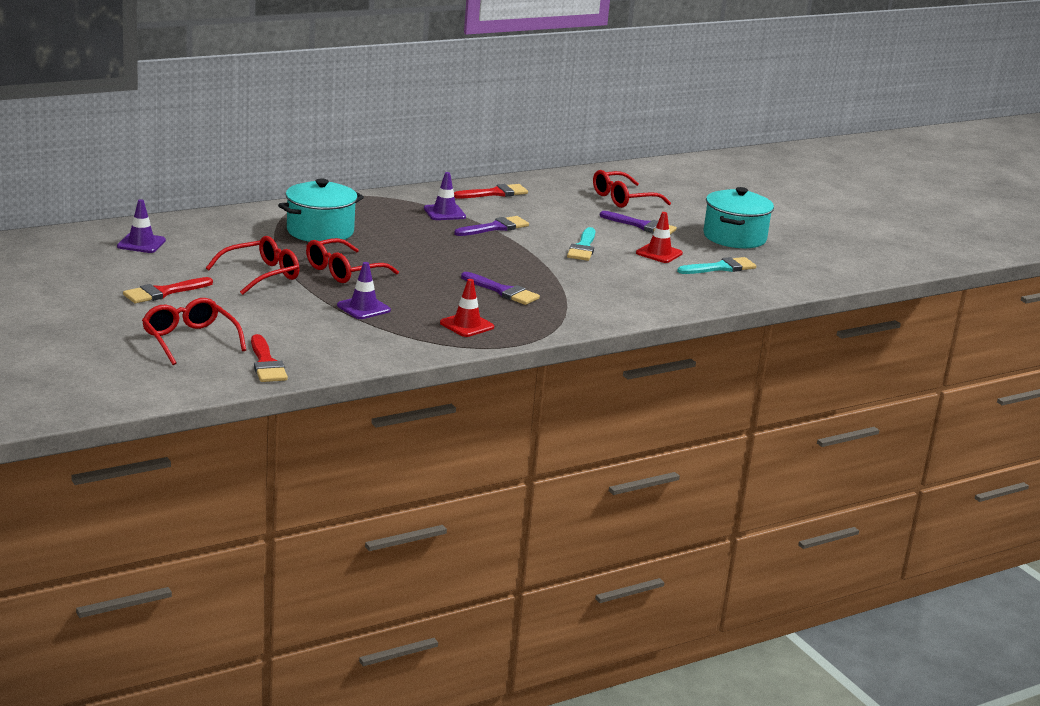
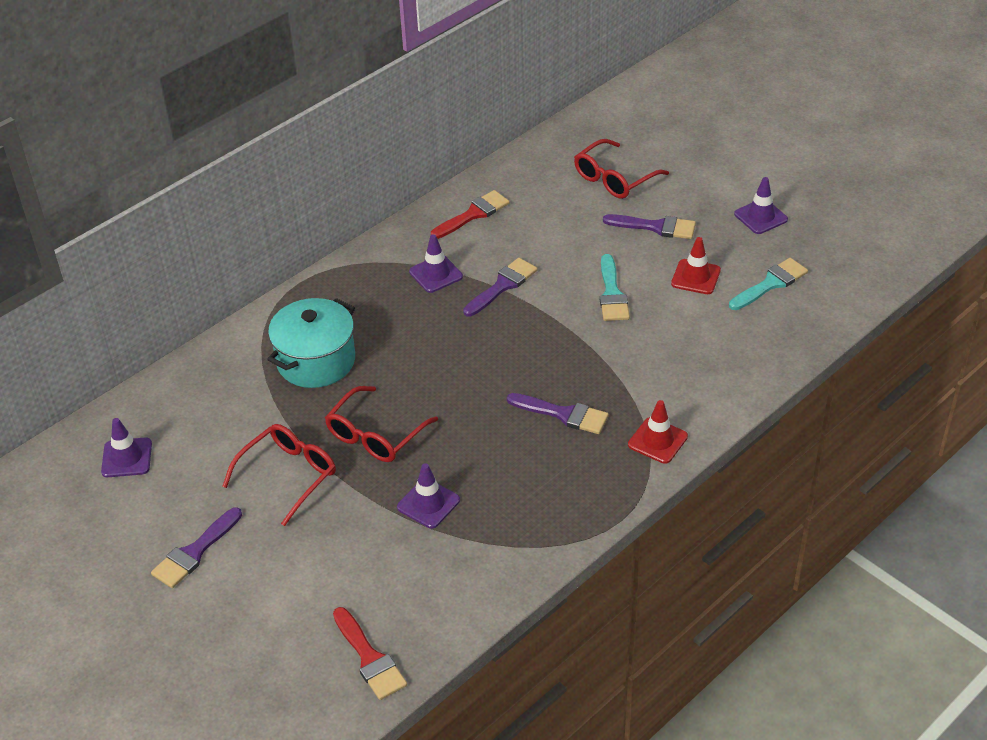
camera: 10 degrees left, 20 degrees up
(164, 292) = (195, 552): red brush -> purple brush
(189, 340) = (265, 641): red glasses -> none
(467, 325) = (553, 498): red traffic cone -> red traffic cone (657, 441)
(734, 237) = (760, 217): turquoise pot -> purple traffic cone

